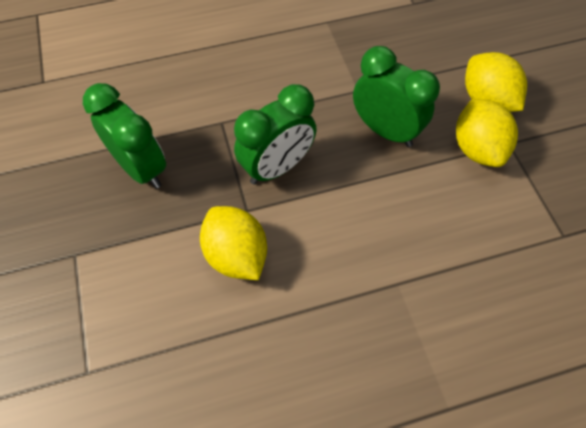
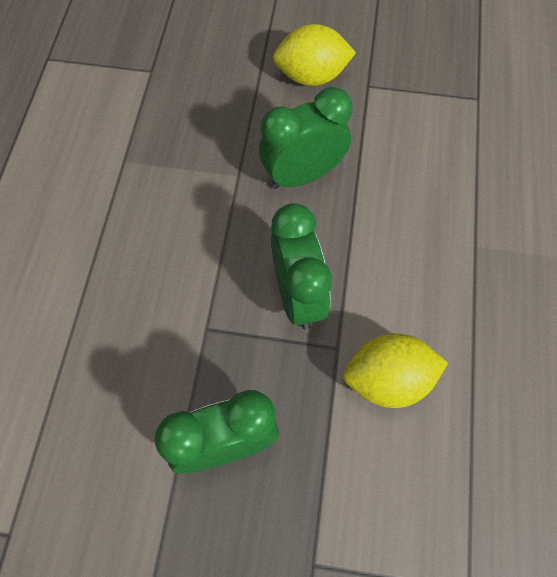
camera: 65 degrees left, 5 degrees up
(477, 148) = (362, 112): yellow lemon -> none

